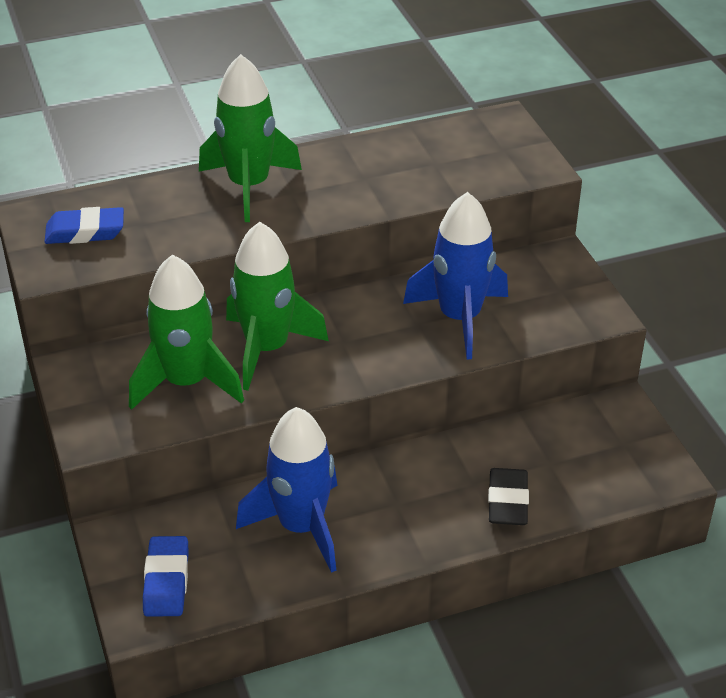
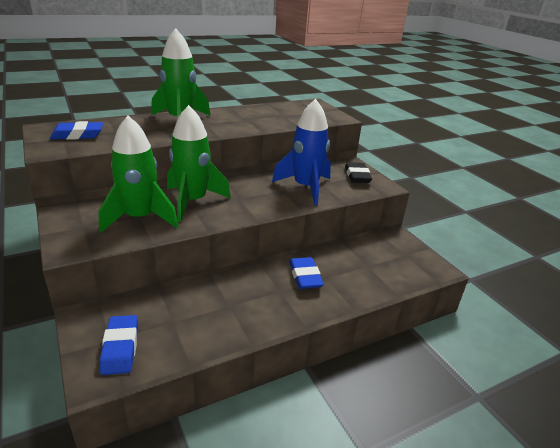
camera: 10 degrees left, 10 degrees down
(301, 527) = (218, 307): blue rocket -> none
(441, 479) = (305, 276): none -> blue eraser
(507, 502) = (349, 287): black eraser -> black eraser (357, 176)

